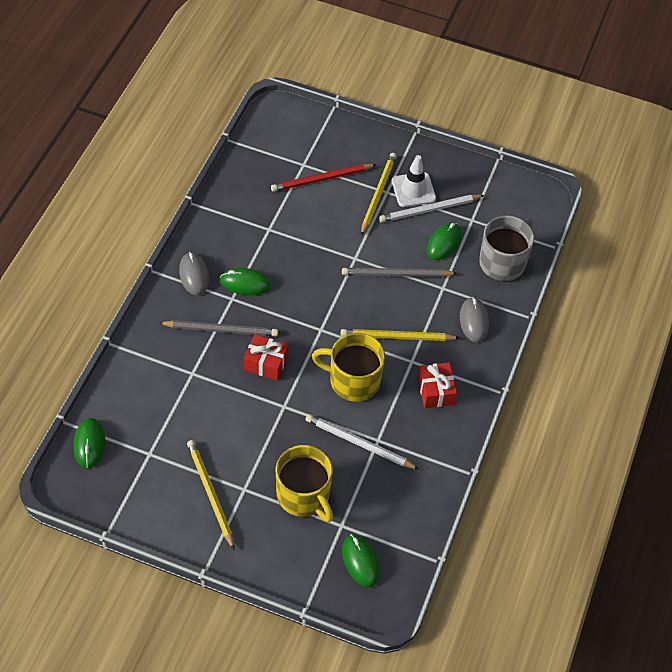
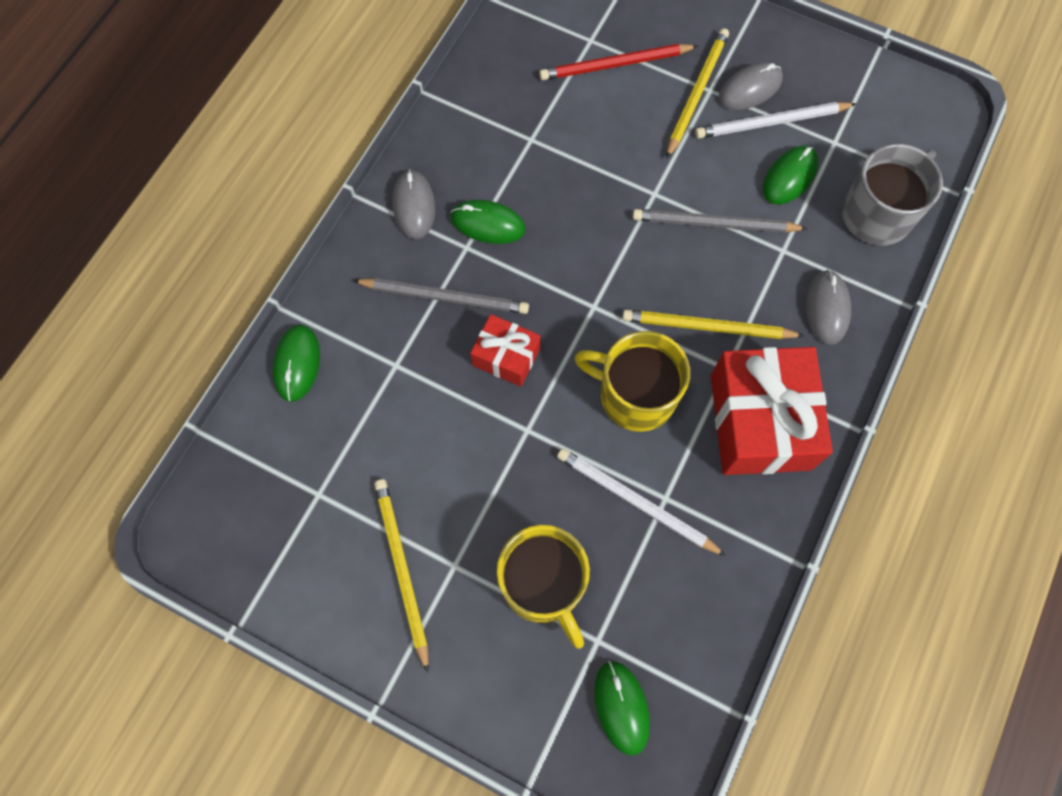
camera: 10 degrees right, 15 degrees up
(89, 444) = (231, 471): green mouse -> green mouse (297, 364)
(413, 190) = (750, 89): white traffic cone -> grey mouse
(435, 391) = (760, 422): red gift -> red gift, size x1.90

